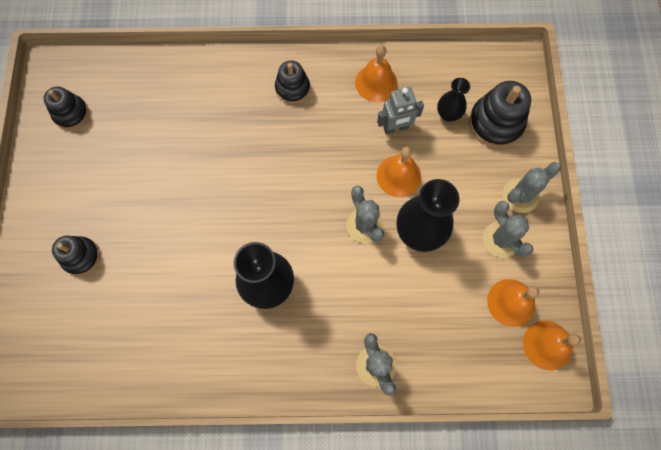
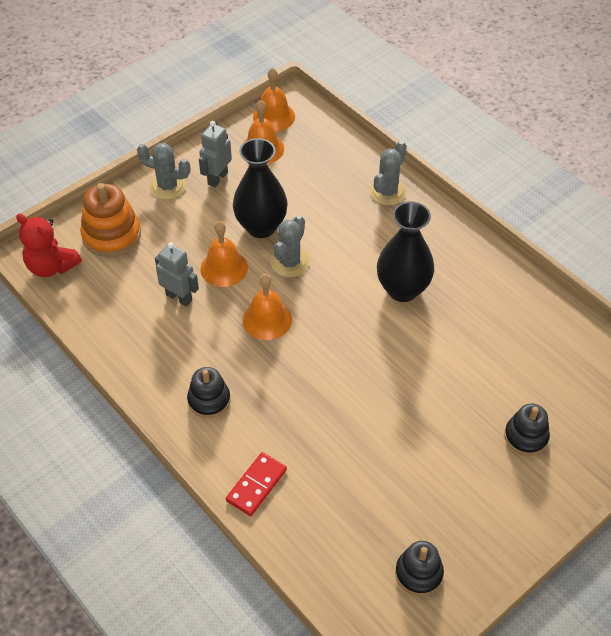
camera: 130 degrees left, 20 degrees down
(208, 72) = (256, 485): none -> red domino
(376, 83) = (144, 340): orange bell -> orange bell (267, 319)
(448, 114) = (131, 270): black vase -> none
(494, 68) = (51, 266): none -> red teddy bear
(495, 123) = (111, 235): black stacking toy -> orange stacking toy
(501, 239) = (217, 178): grey cactus -> grey robot

